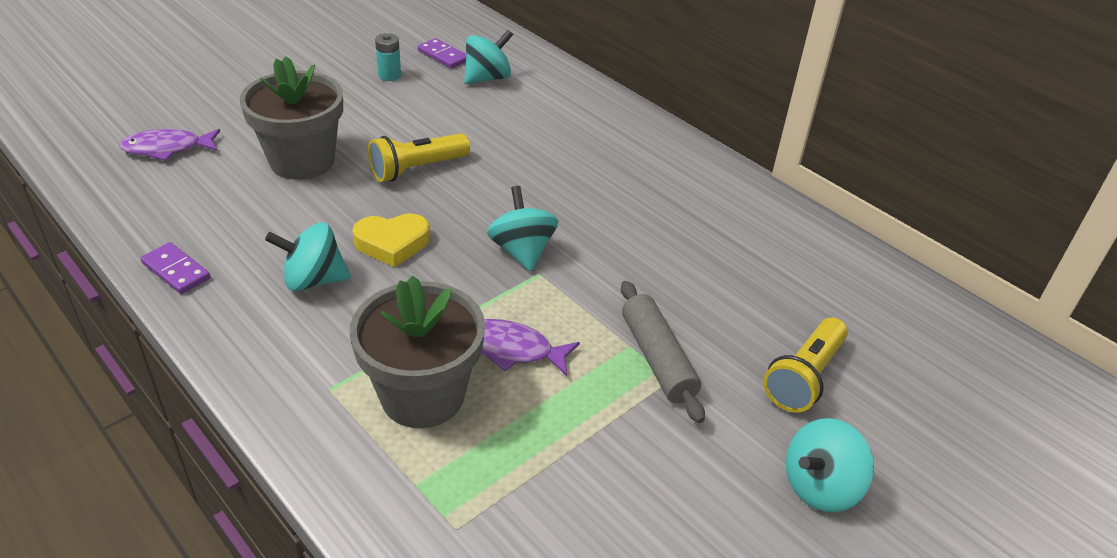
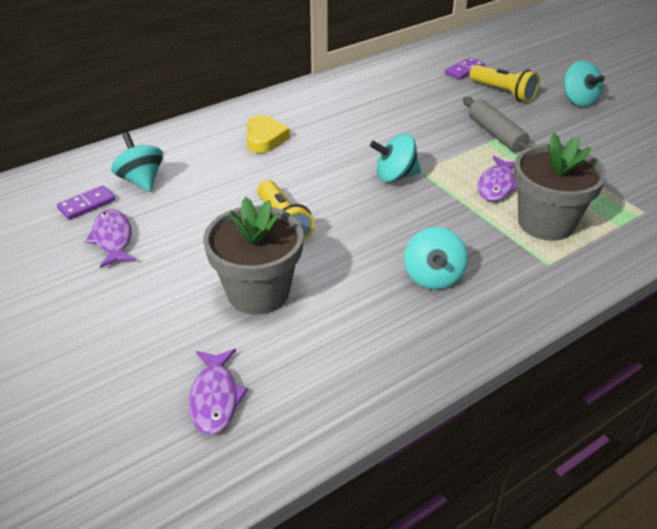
camera: 80 degrees left, 0 degrees up
(176, 271) = (425, 362): purple domino -> purple domino (464, 70)
(389, 75) = (113, 239): turquoise battery -> purple fish
(392, 243) = (386, 236): yellow heart -> yellow heart (265, 138)
(658, 359) = (496, 134): grey rolling pin -> grey rolling pin turned 75 degrees clockwise

